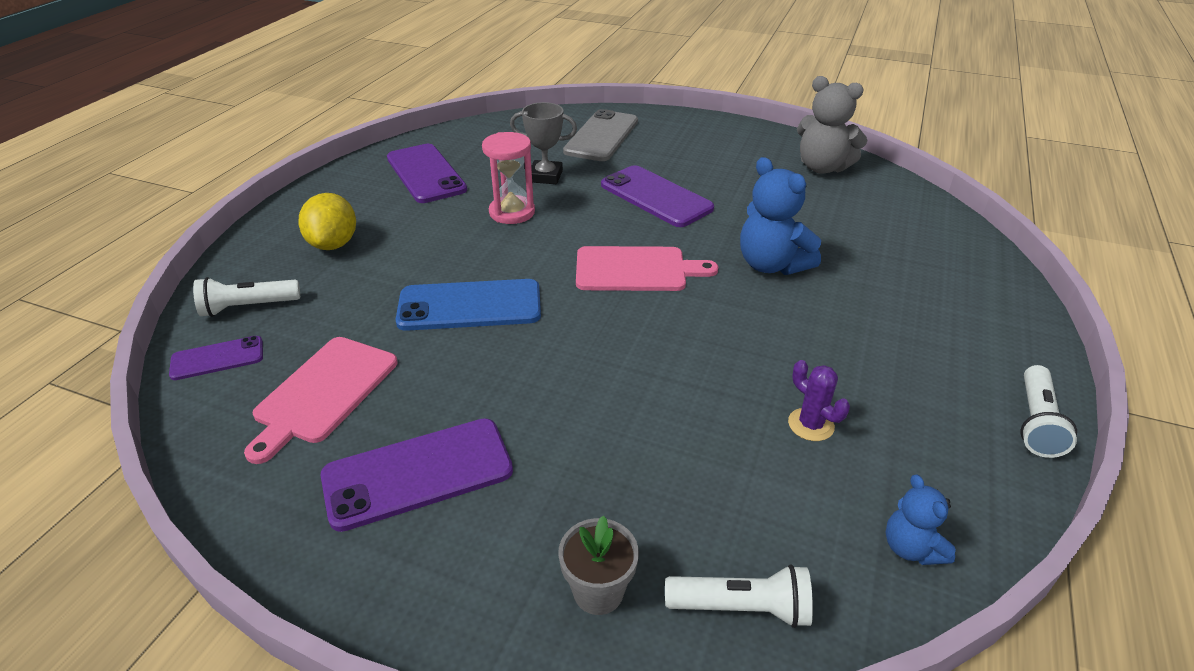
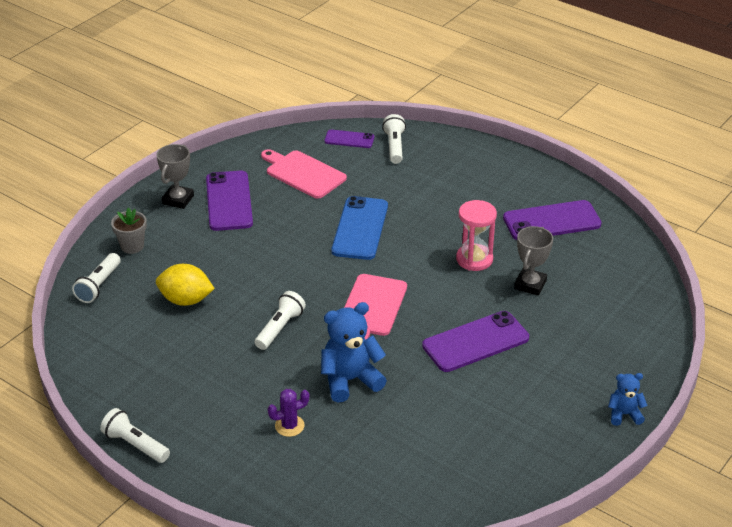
camera: 105 degrees right, 0 degrees up
(217, 358) = (349, 139): purple phone -> purple phone turned 75 degrees counterclockwise
(334, 244) = (456, 176): yellow lemon -> yellow lemon (186, 300)
(421, 559) = (178, 200): none -> grey trophy
(601, 136) = (605, 332): grey phone -> none
(718, 337) = (280, 328): none -> white flashlight
(811, 425) = (187, 344): purple cactus -> purple cactus (289, 426)
(822, 167) = (500, 472): grey teddy bear -> none
(911, 548) = (92, 351): blue teddy bear -> blue teddy bear (624, 414)

